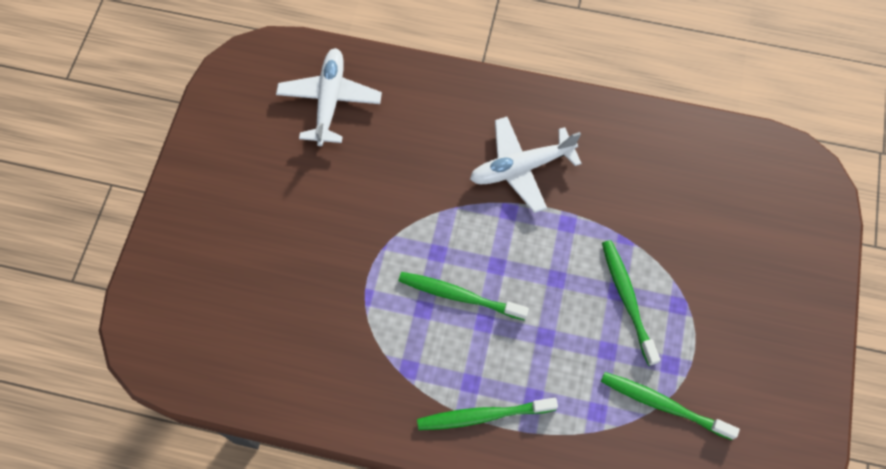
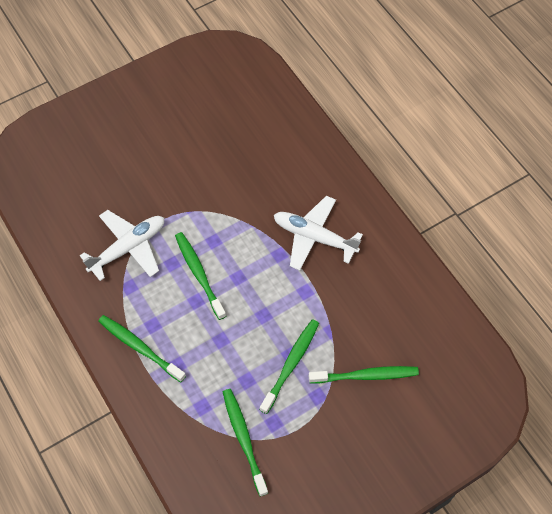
camera: 45 degrees right, 5 degrees down
(330, 100) = (248, 108): white plane -> white plane (128, 248)
(695, 249) = (365, 376): none -> green toothbrush

